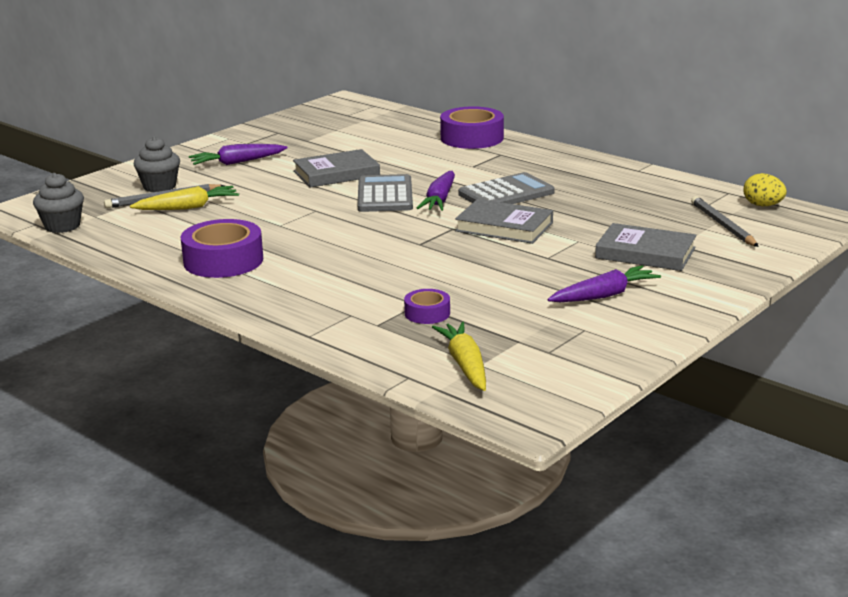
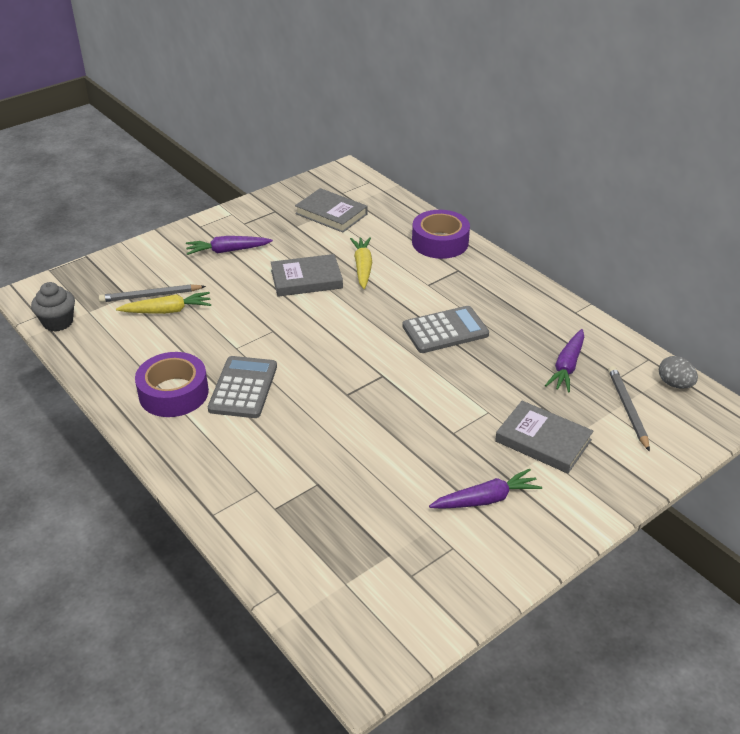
camera: 10 degrees right, 15 degrees up
(159, 187) = (153, 277): grey cupcake -> none
(385, 195) = (338, 317): grey calculator -> grey calculator (243, 388)
(427, 313) = (322, 499): purple tape -> none
(439, 200) = (383, 331): purple carrot -> purple carrot (567, 366)
(465, 365) = (332, 582): yellow carrot -> yellow carrot (363, 267)
(504, 227) = (428, 381): grey book -> grey book (331, 214)
(763, 205) = (674, 384): yellow egg -> grey egg

